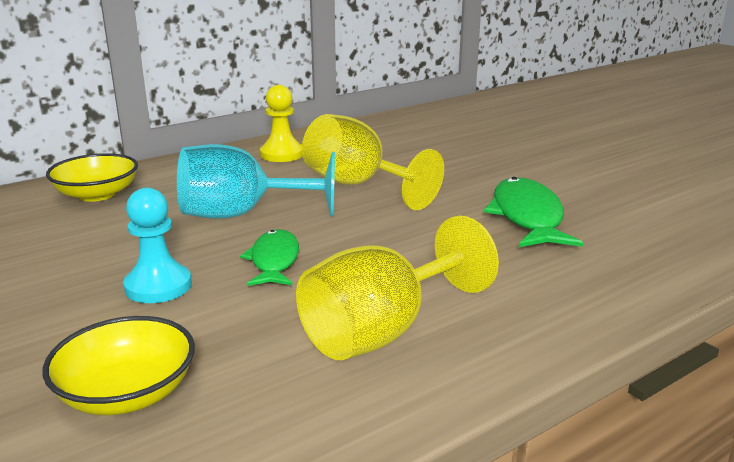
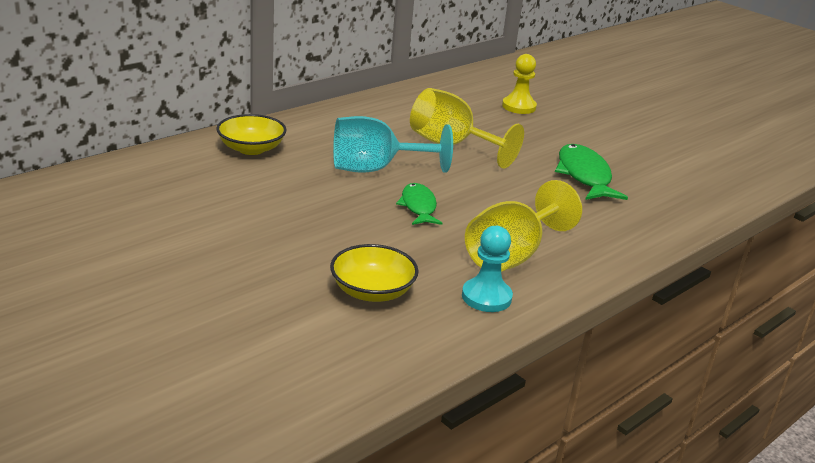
camera: 10 degrees left, 5 degrees up
(158, 286) = (348, 224): turquoise pawn -> turquoise pawn (486, 297)
(282, 154) = (378, 114): yellow pawn -> yellow pawn (519, 107)

